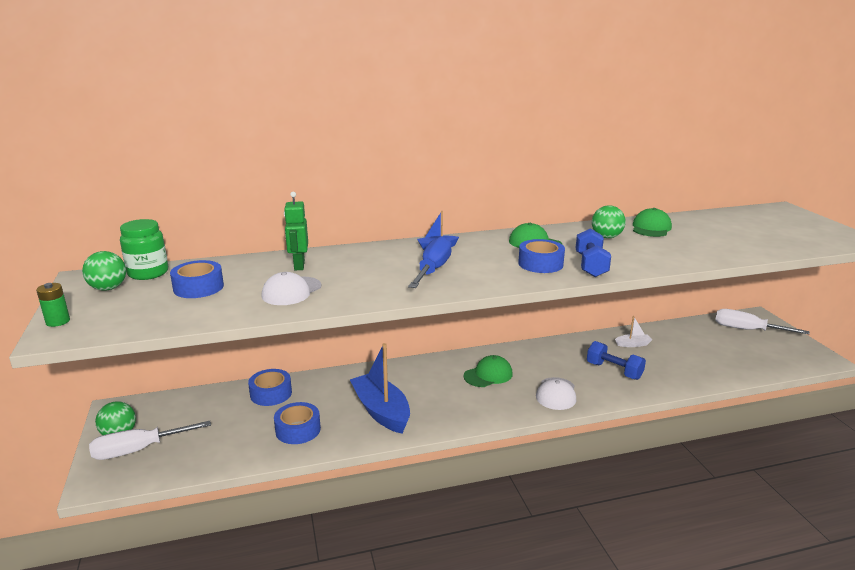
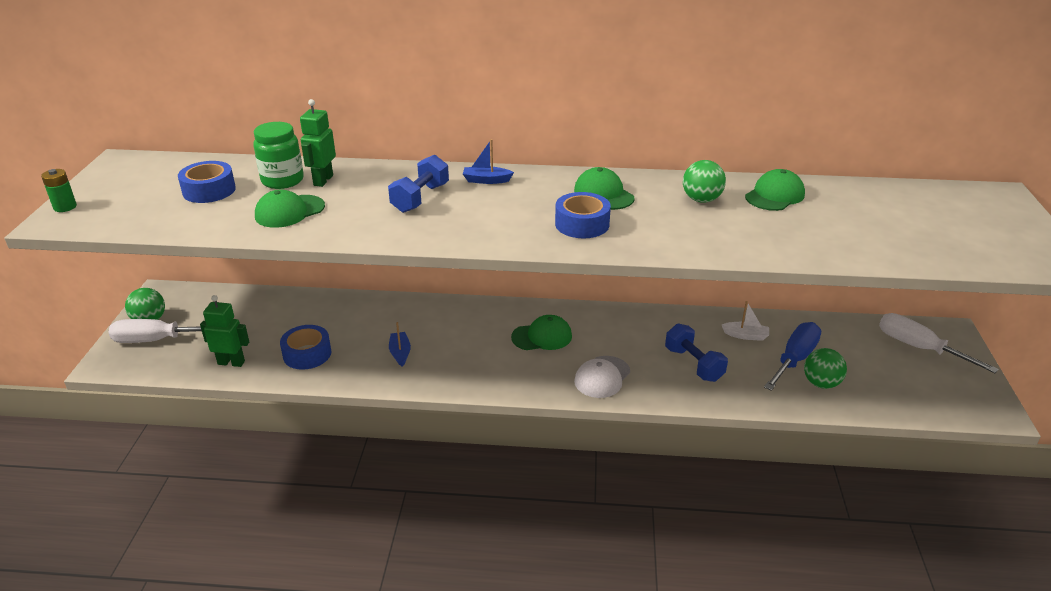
camera: 20 degrees right, 10 degrees up
(108, 288) = (131, 177): green ball -> green ball (821, 383)
(148, 273) = (178, 165): green jar -> green jar (282, 180)
(229, 452) = (231, 362): none -> green robot
(271, 393) = (306, 308): blue tape -> none
(291, 291) = (289, 211): white cap -> green cap
(381, 411) = (400, 353): blue boat -> blue boat, size x0.46
(433, 270) = (454, 210): blue screwdriver -> blue screwdriver (794, 359)
(590, 265) = (639, 237): blue dumbbell -> blue dumbbell (420, 198)

